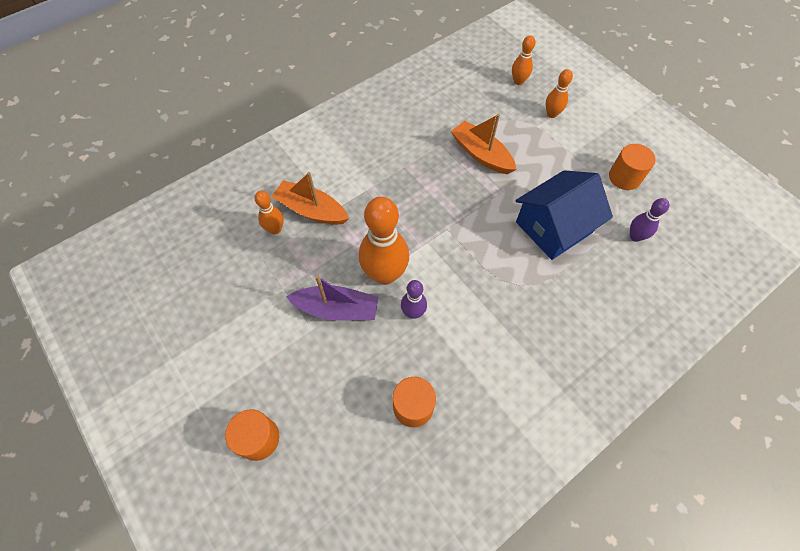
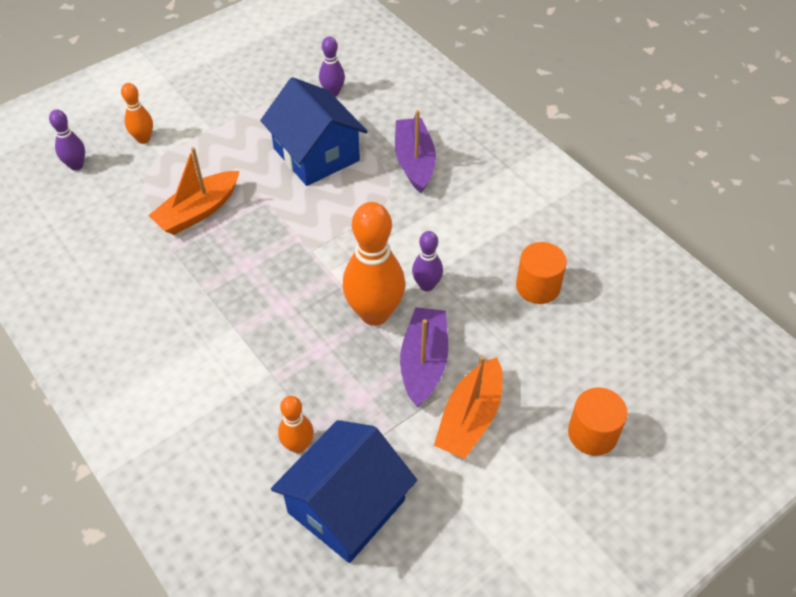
camera: 90 degrees left, 10 degrees down
(226, 259) = (346, 506): none -> blue house
(311, 210) = (268, 402): orange boat -> orange boat (470, 418)
(518, 81) = (76, 165): orange bowling pin -> purple bowling pin
(556, 304) = (414, 162): none -> purple boat
(624, 177) = (253, 89): orange cylinder -> none

